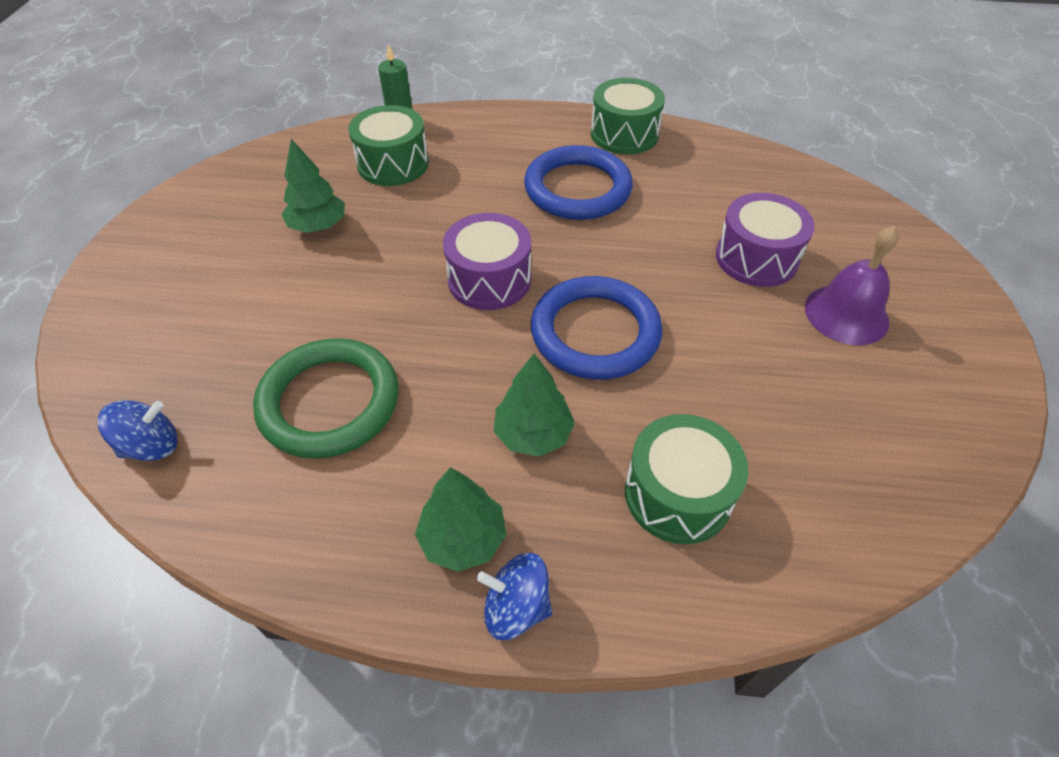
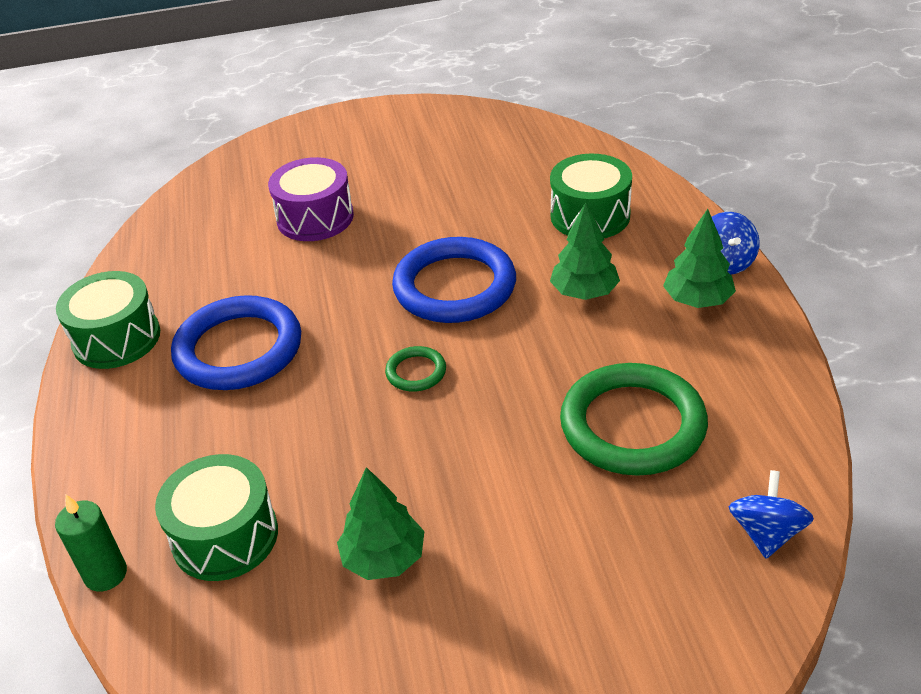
camera: 105 degrees left, 10 degrees down
(152, 446) = (766, 533): blue spinning top -> blue spinning top turned 60 degrees clockwise
(489, 279) = (416, 372): purple drum -> green ring
(846, 314) = (368, 168): purple bell -> none

